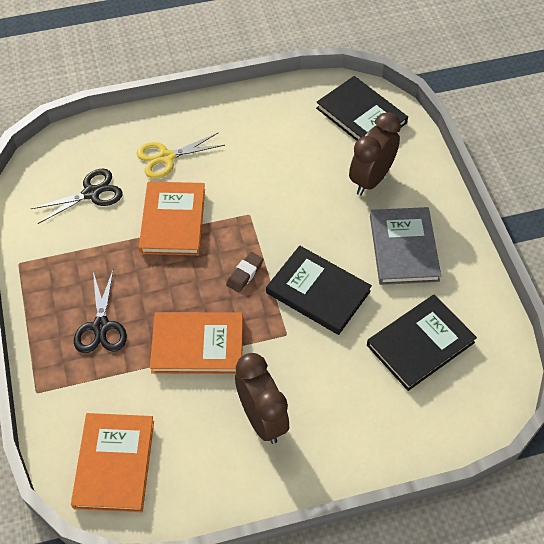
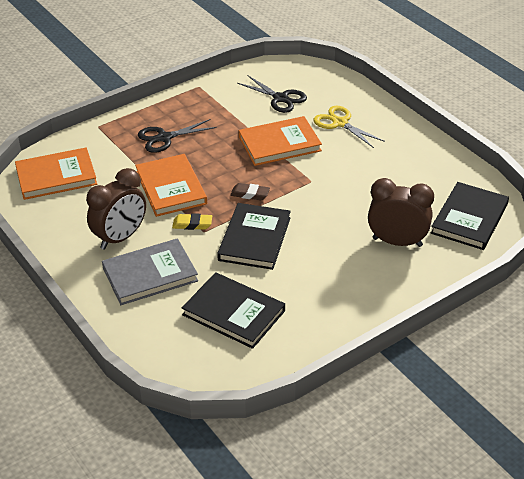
camera: 70 degrees right, 15 degrees down
(270, 342) = (192, 224): none -> yellow eraser
(403, 248) = (331, 280): grey book -> grey book (150, 274)

